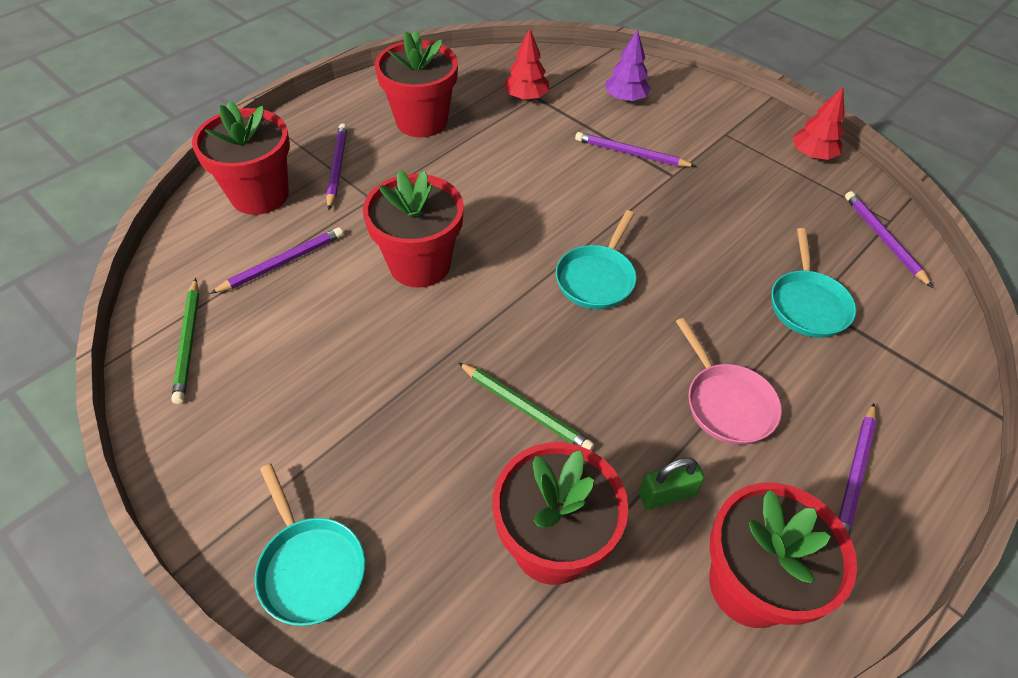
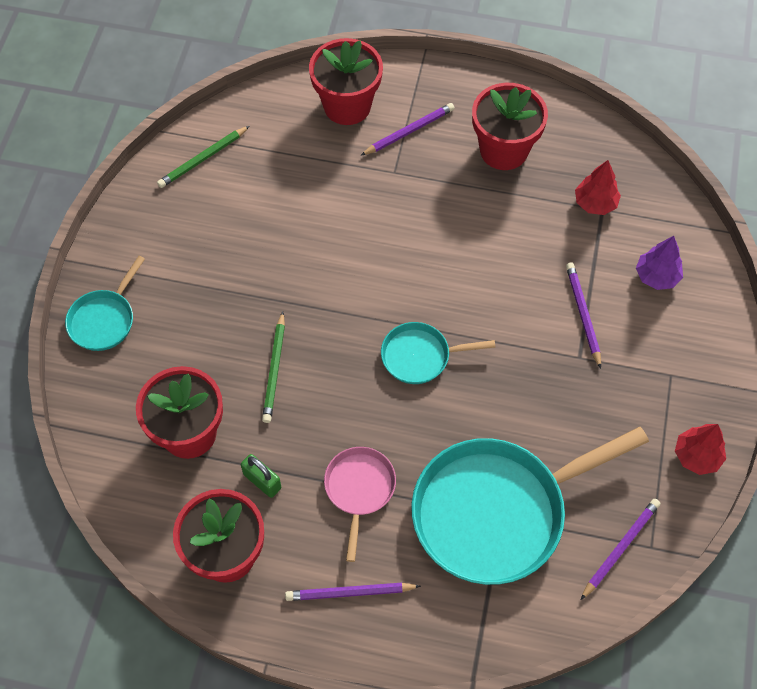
camera: 60 degrees right, 10 degrees up
(282, 263) = (297, 162): purple pencil -> none
(420, 264) = (353, 240): red flower pot -> none
(726, 403) = (359, 489): pink pan -> pink pan turned 150 degrees clockwise
(807, 304) = (497, 512): turquoise pan -> turquoise pan, size x2.08

